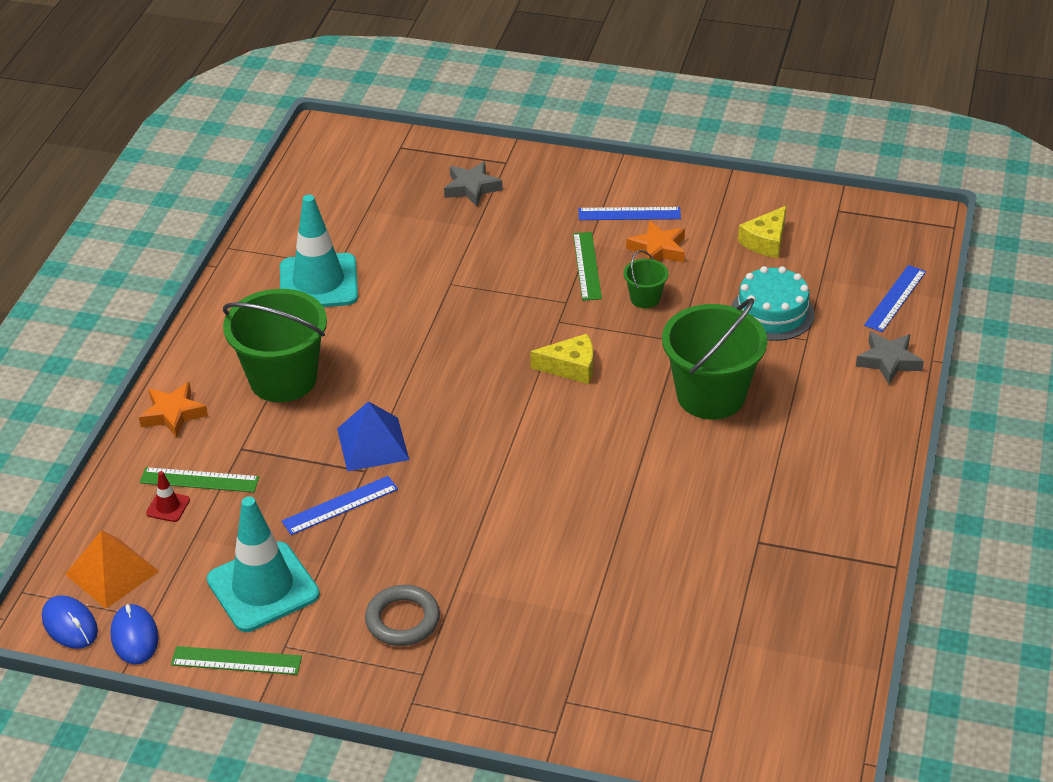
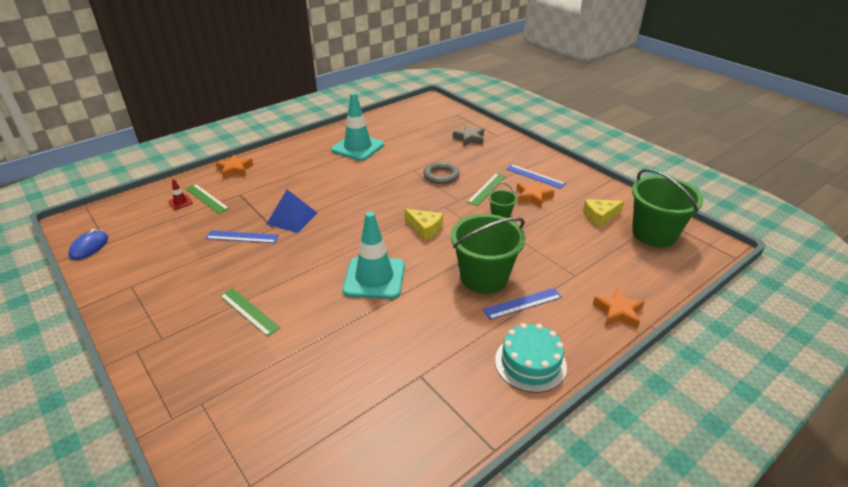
camera: 35 degrees right, 5 degrees down
(70, 625) = (78, 229): blue mouse -> none
(112, 572) = (123, 217): orange pyramid -> none
(236, 661) = (104, 281): green ruler -> green ruler (249, 311)
(263, 587) = (162, 255): turquoise traffic cone -> turquoise traffic cone (374, 278)
(283, 379) = (293, 176): green bucket -> green bucket (654, 234)
(403, 620) = (192, 305): grey ring -> grey ring (441, 176)
(772, 313) = (567, 252): turquoise cake -> turquoise cake (530, 363)
(888, 361) = (618, 312): grey star -> orange star
(895, 298) = (657, 279): blue ruler -> blue ruler (522, 303)

